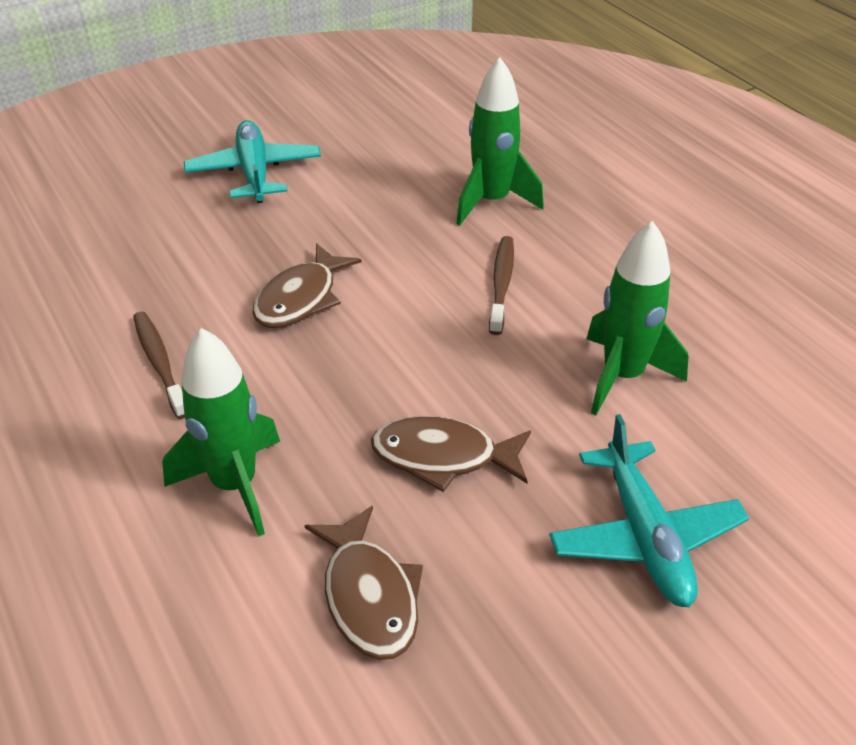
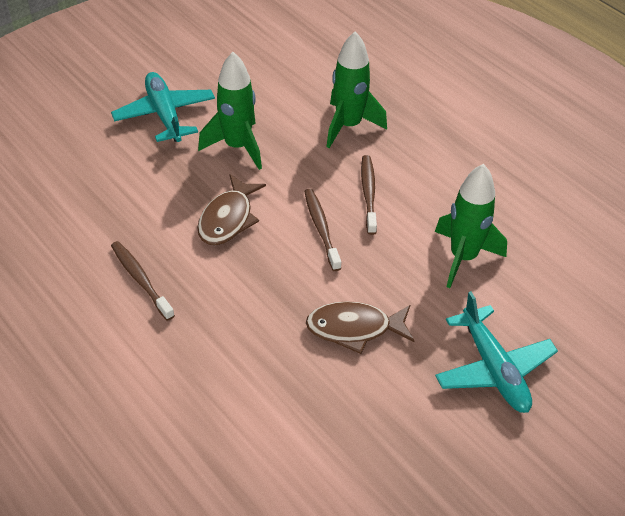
camera: 10 degrees left, 5 degrees up
(235, 485) = (219, 364): green rocket -> green rocket (237, 147)
(369, 596) = (327, 428): brown fish -> none
(426, 321) = (321, 228): none -> brown toothbrush

